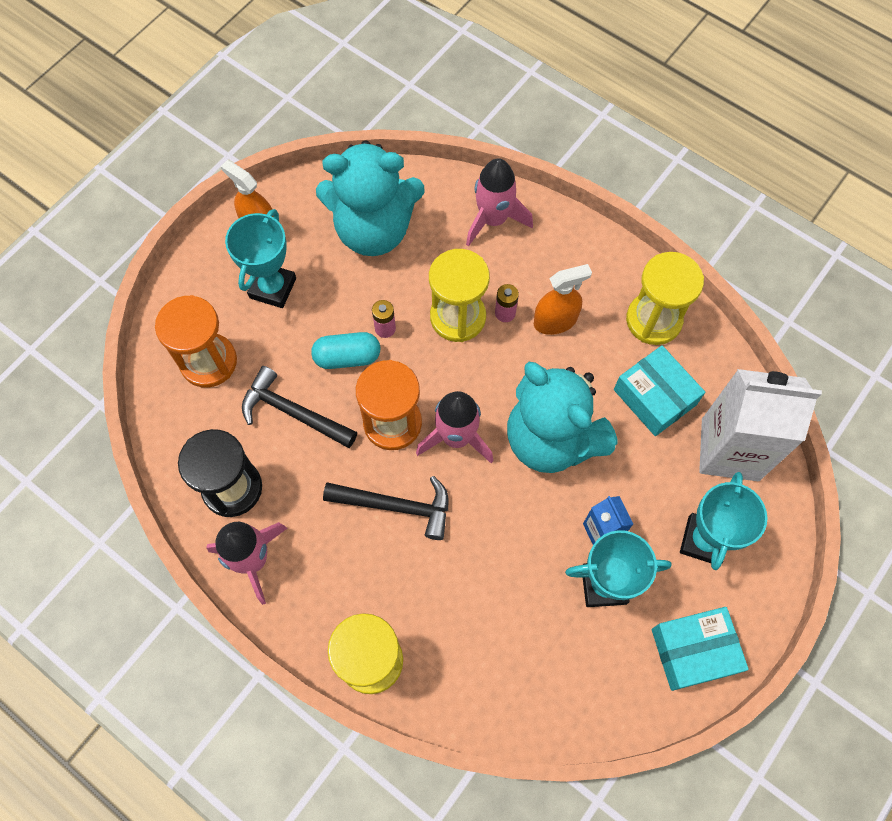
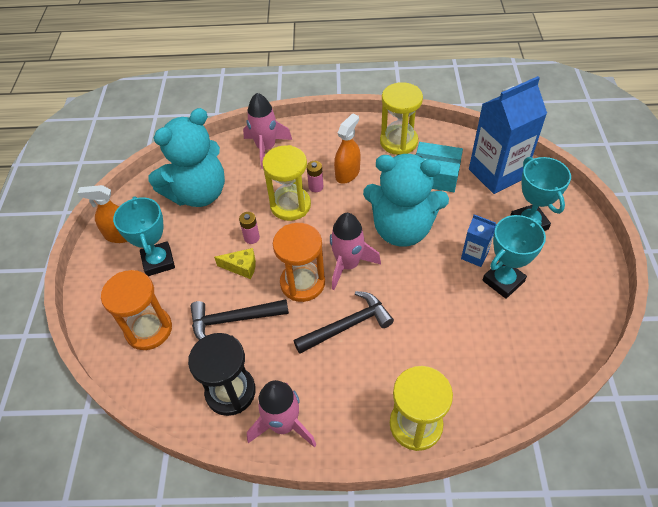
camera: 35 degrees left, 15 degrees down
(347, 357) = (241, 267): turquoise capsule -> yellow cheese
(693, 650) = (580, 278): turquoise box -> none
(730, 449) = (496, 174): white carton -> blue carton

